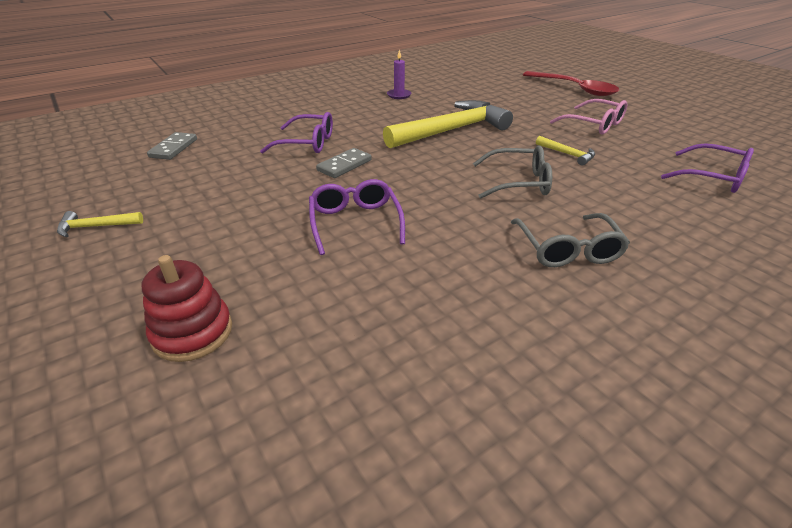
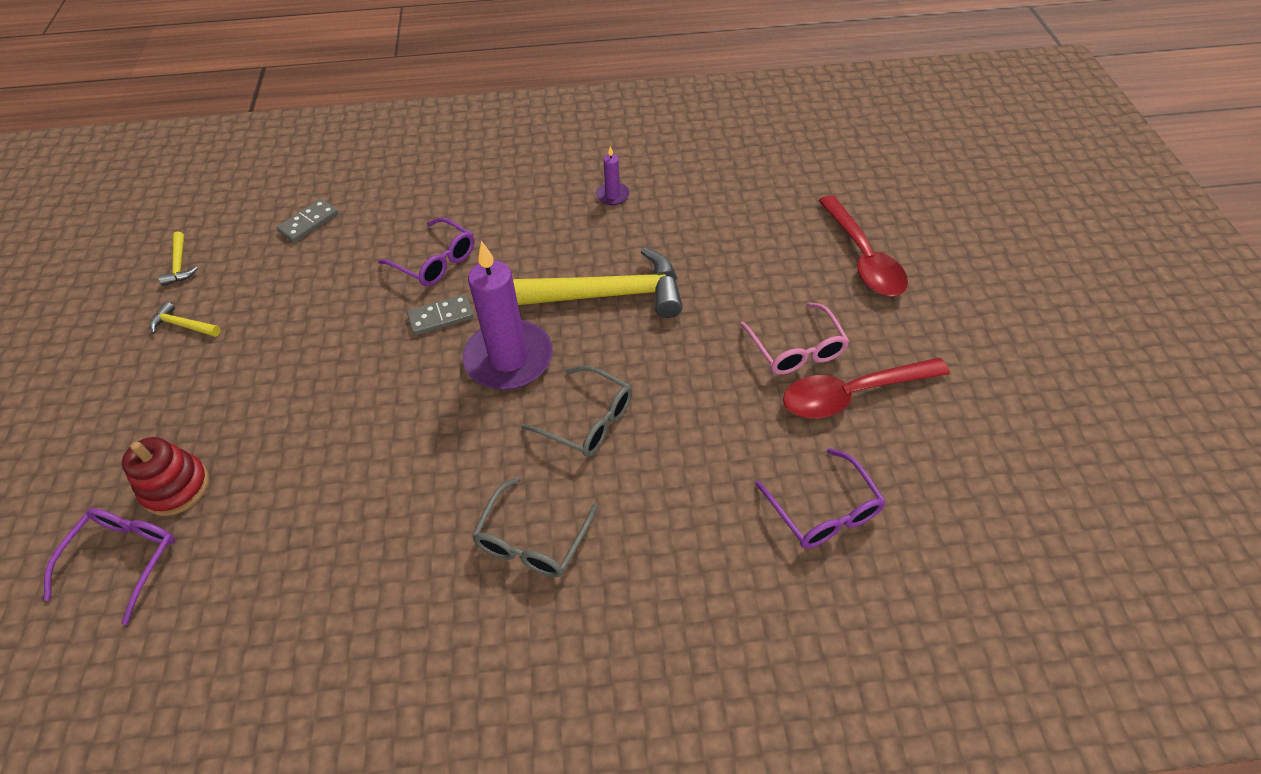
camera: 30 degrees right, 15 degrees up
(355, 222) = (381, 412): purple glasses -> purple glasses (124, 559)
(423, 171) = (509, 358): none -> purple candle
(567, 154) = (695, 394): yellow hammer -> yellow hammer (180, 264)
(650, 132) = (853, 394): none -> red spoon

